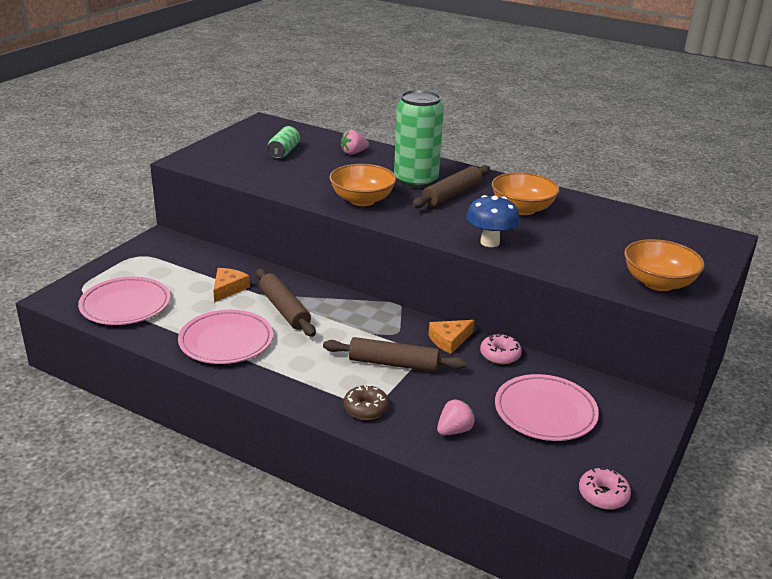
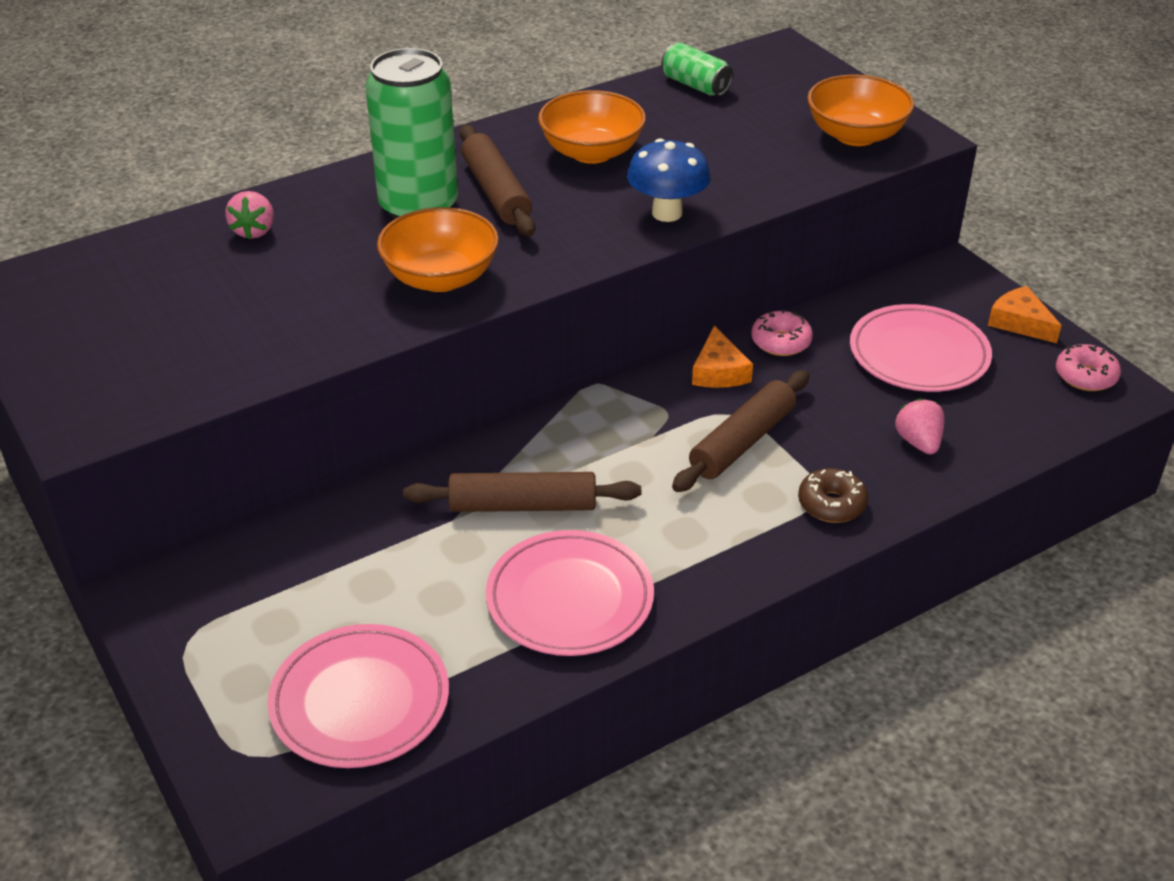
camera: 60 degrees left, 10 degrees up
(228, 288) = (407, 552): orange cheese -> orange cheese (1020, 322)
(284, 152) = (170, 302): green can -> green can (695, 85)

